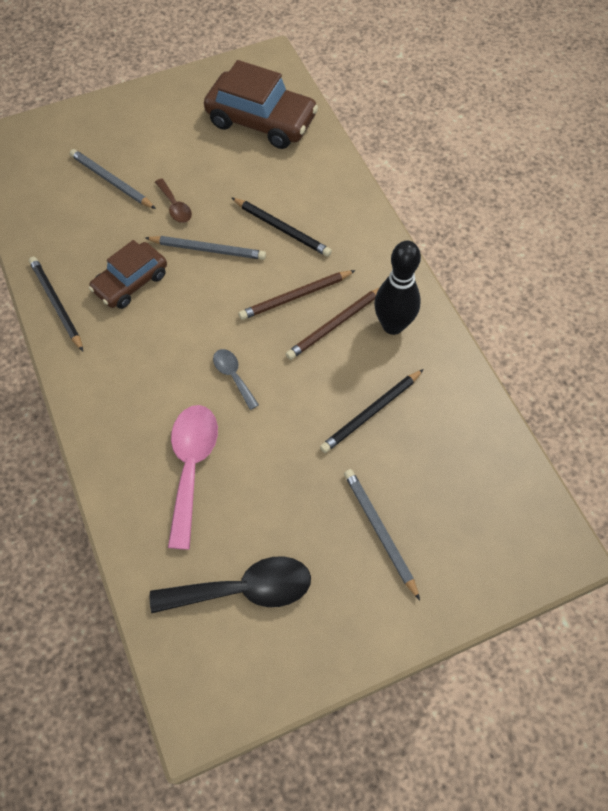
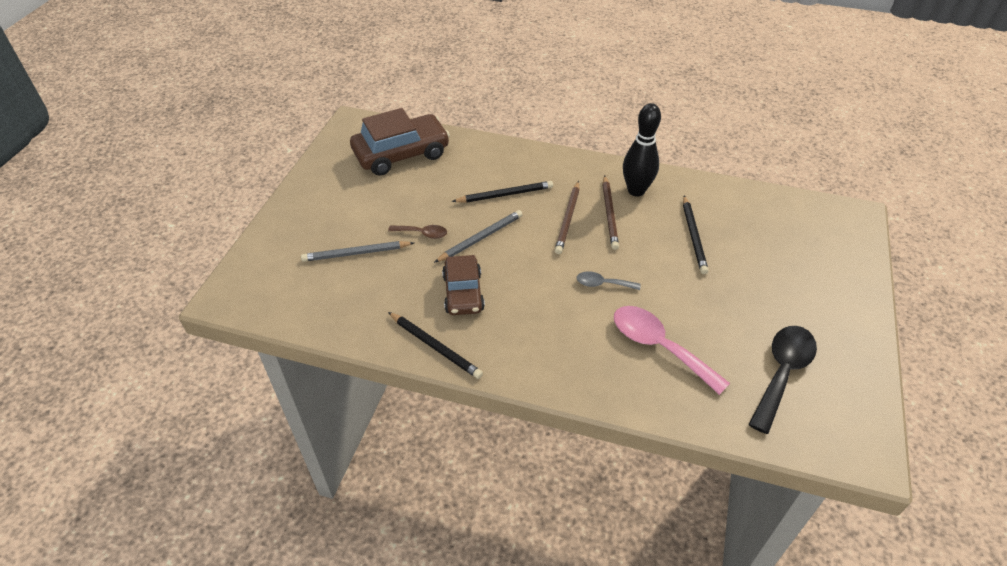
camera: 50 degrees left, 15 degrees down
(56, 304) = (435, 346): black pencil -> black pencil turned 150 degrees counterclockwise
(379, 532) = (786, 282): grey pencil -> none

